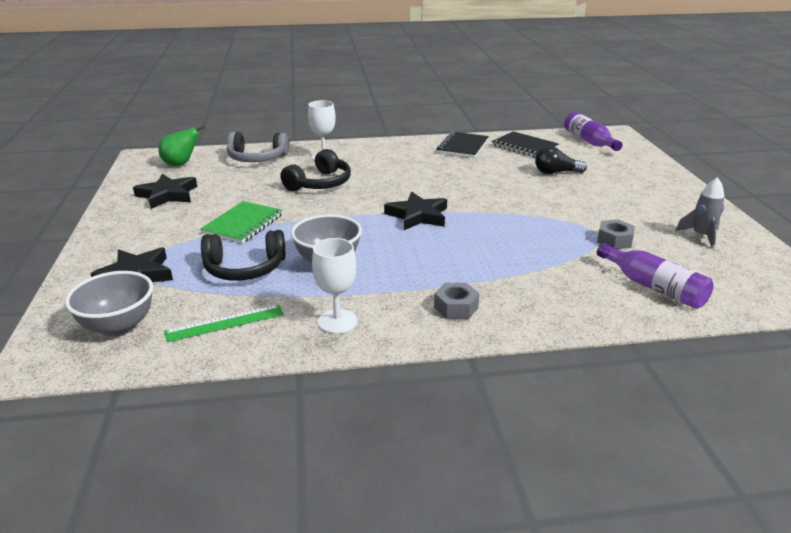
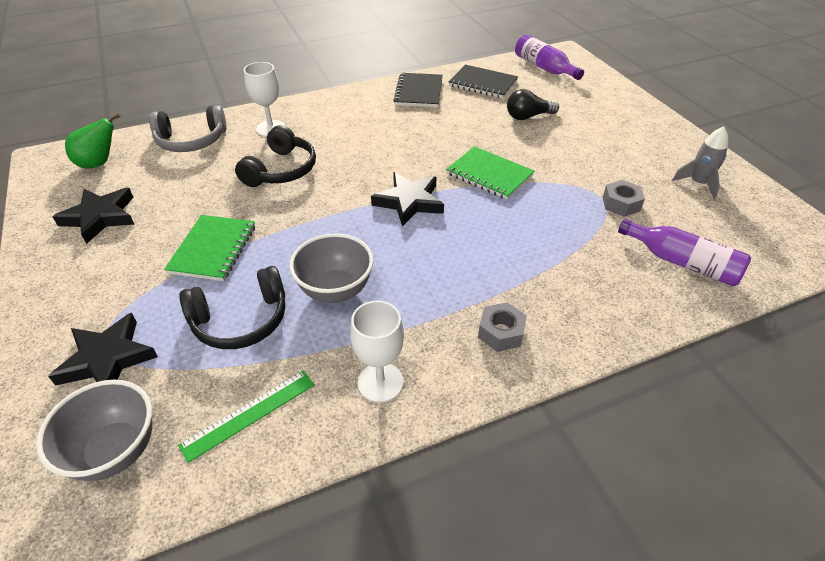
camera: 15 degrees left, 15 degrees up
(498, 207) = (489, 175): none -> green notebook

